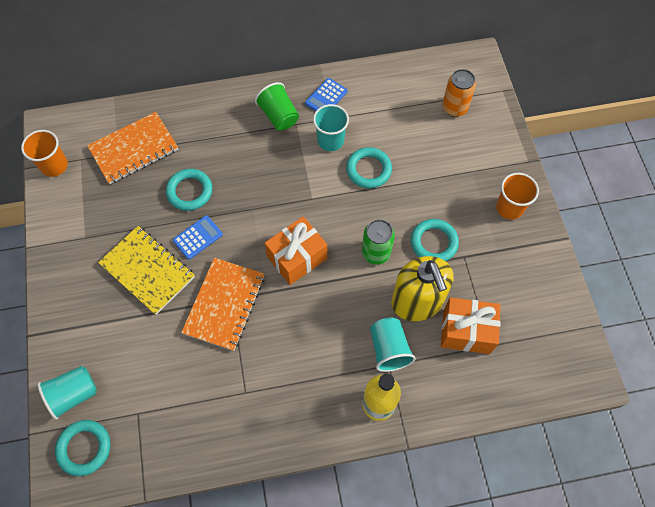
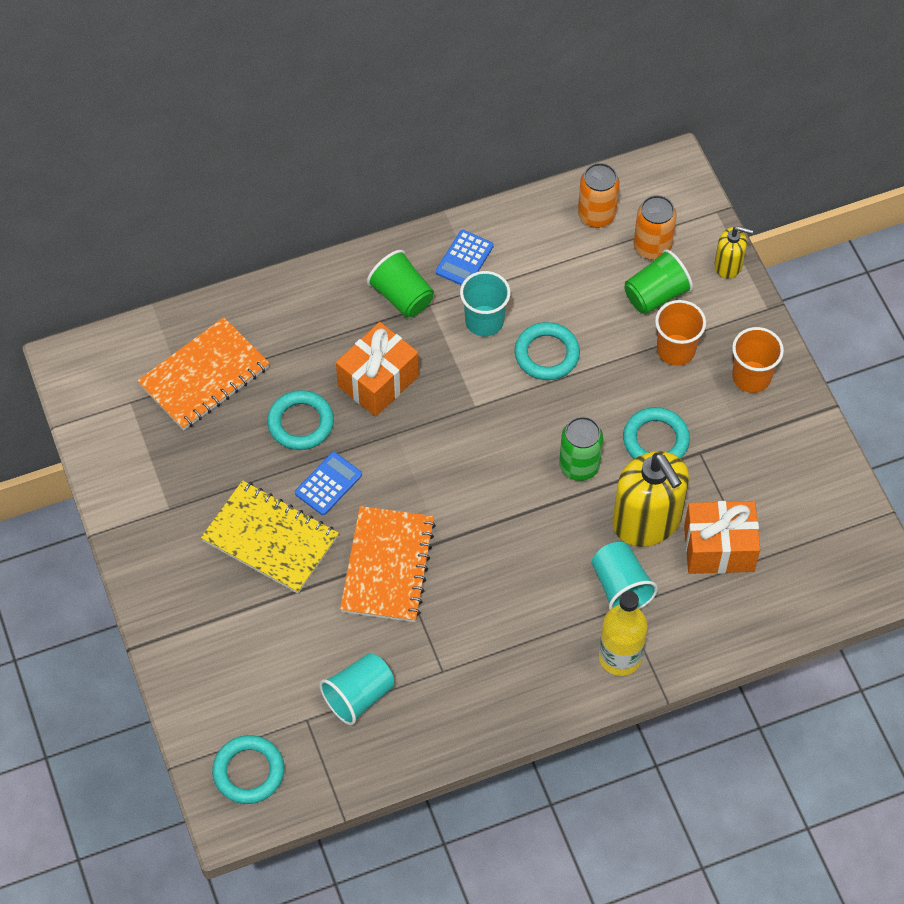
camera: 10 degrees left, 5 degrees down
(54, 165) = (95, 417): orange cup -> orange cup (676, 350)
(73, 394) = (215, 710): turquoise cup -> turquoise cup (359, 696)
(297, 258) = (473, 489): orange gift -> orange gift (378, 381)
(420, 81) = (596, 215): none -> orange can
(451, 140) = (656, 295): none -> green cup
(505, 127) = (728, 265): none -> yellow soap dispenser

